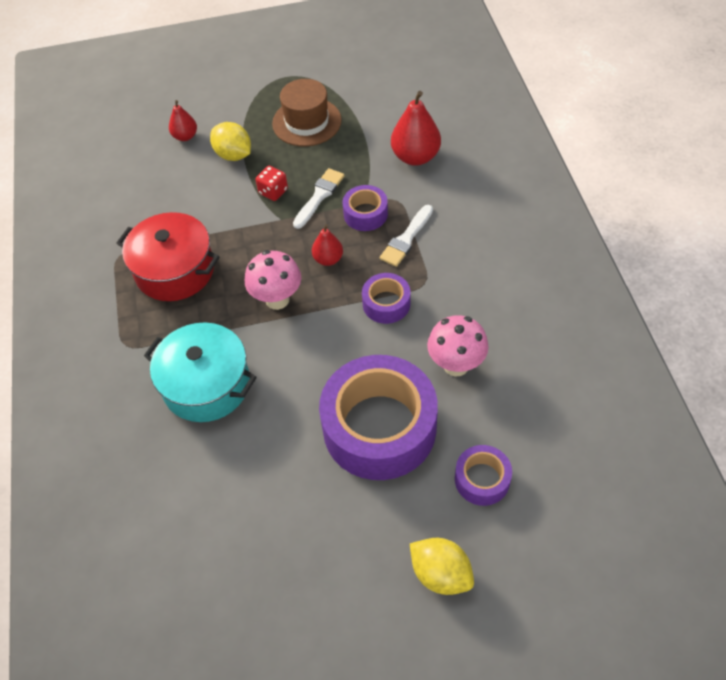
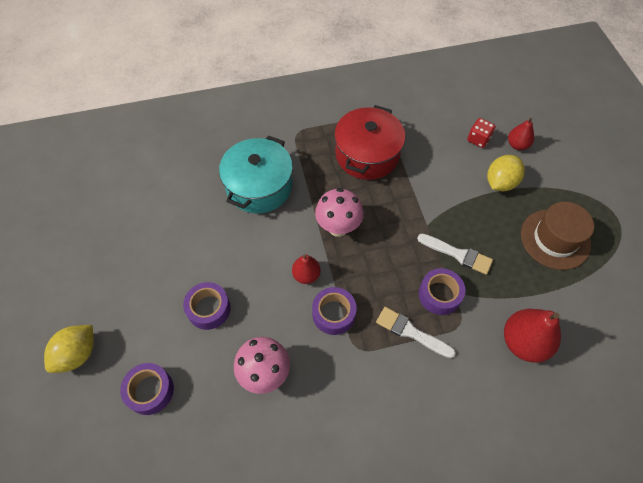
camera: 85 degrees right, 5 degrees up
(273, 191) = (459, 216): red dice -> red dice (478, 139)
(328, 259) = (383, 264): red pear -> red pear (306, 275)
(379, 427) = (209, 309): purple tape -> purple tape, size x0.46

